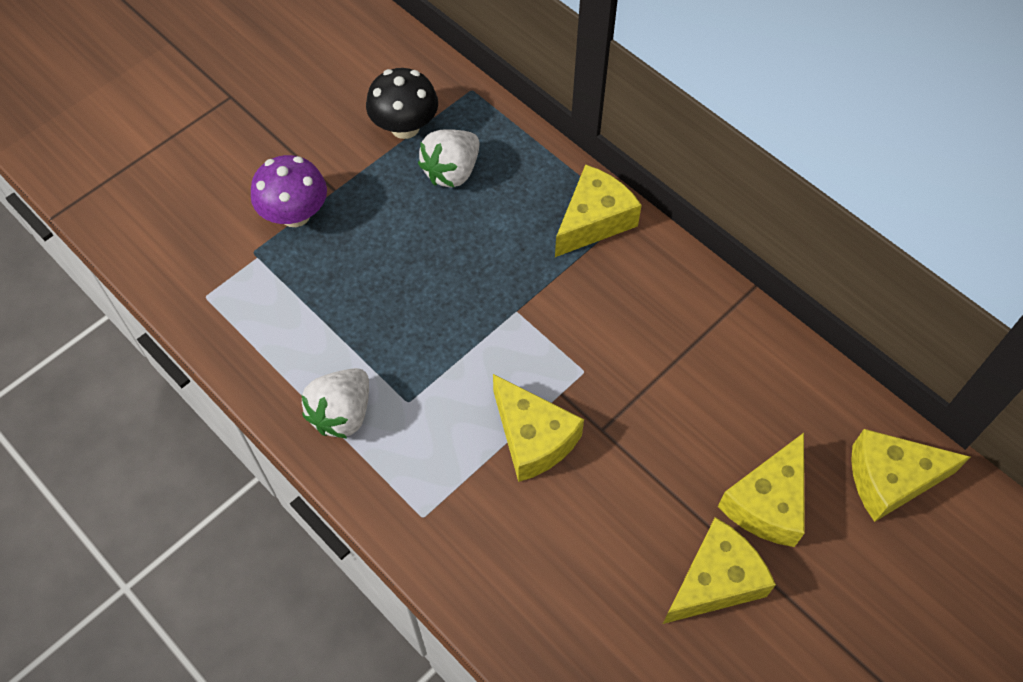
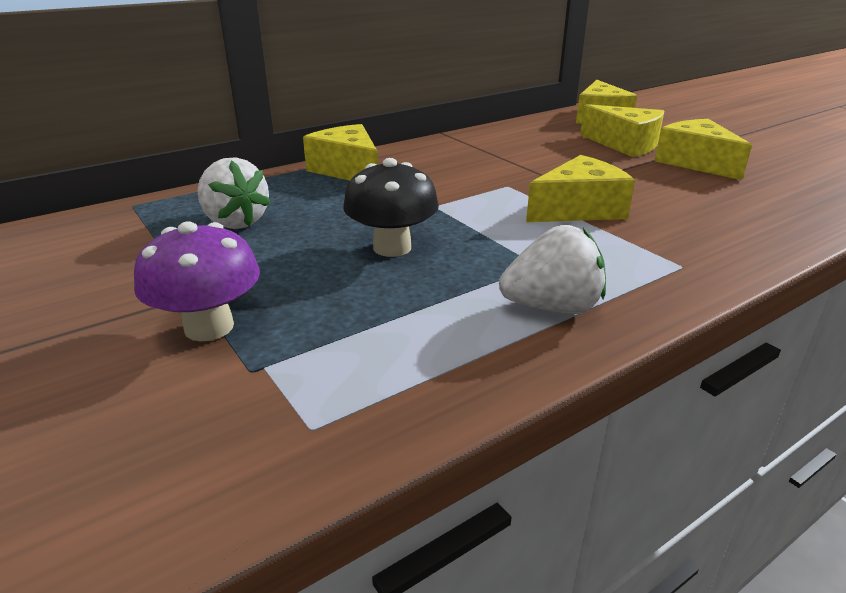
camera: 80 degrees left, 30 degrees down
(342, 413) = (552, 307): white strawberry -> white strawberry turned 45 degrees counterclockwise
(405, 127) = (141, 242): black mushroom -> black mushroom (392, 247)

